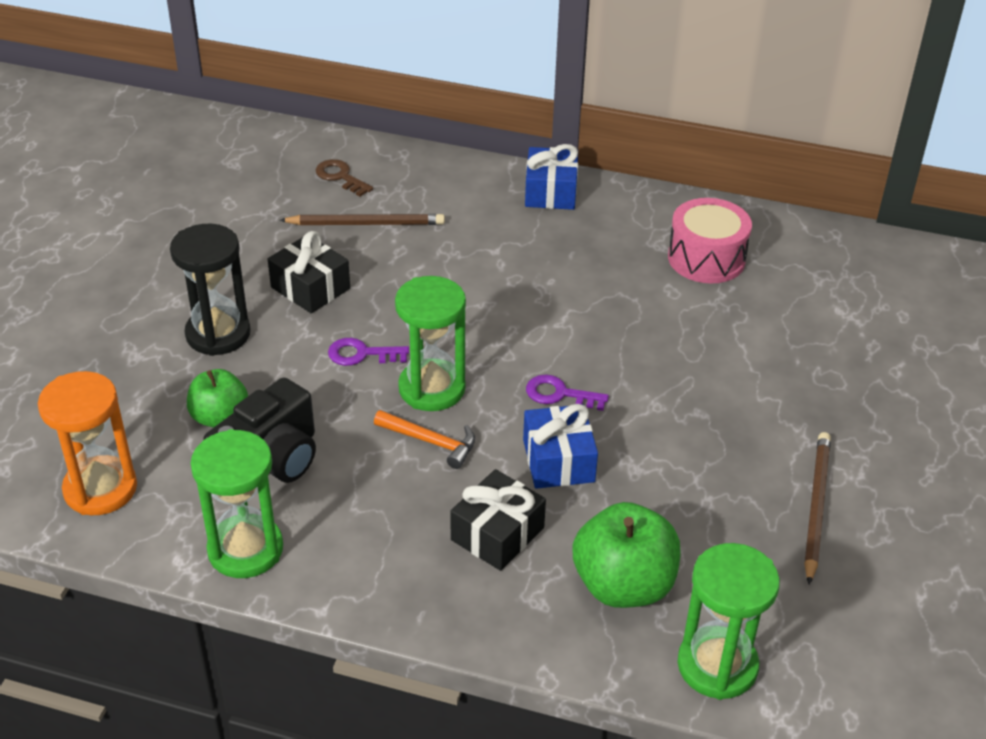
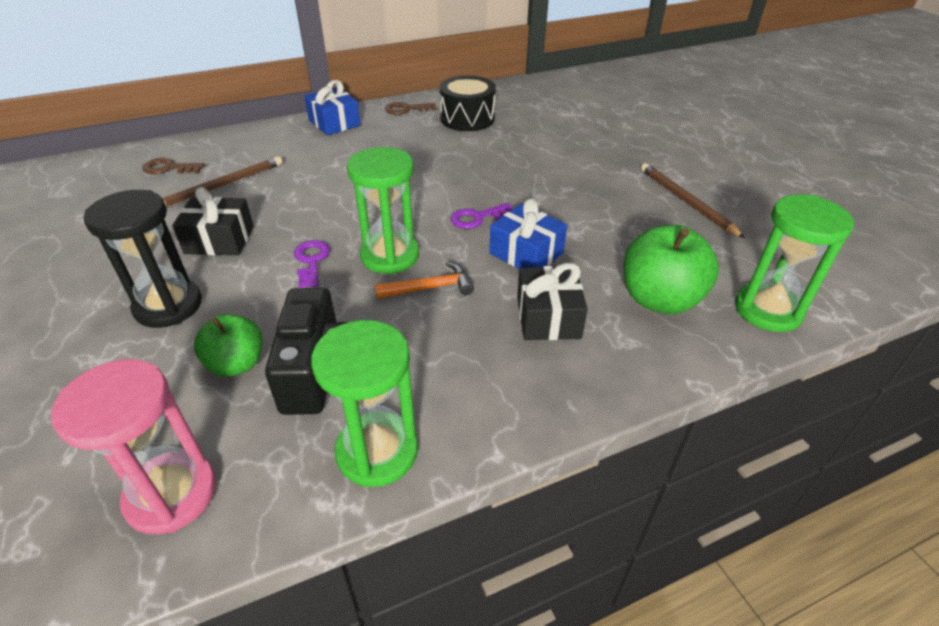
camera: 40 degrees left, 0 degrees up
(100, 489) = (171, 494): orange hourglass -> pink hourglass
(362, 354) = (311, 261): purple key -> purple key turned 120 degrees clockwise
(651, 210) = (406, 109): none -> brown key
(706, 258) = (467, 119): pink drum -> black drum

